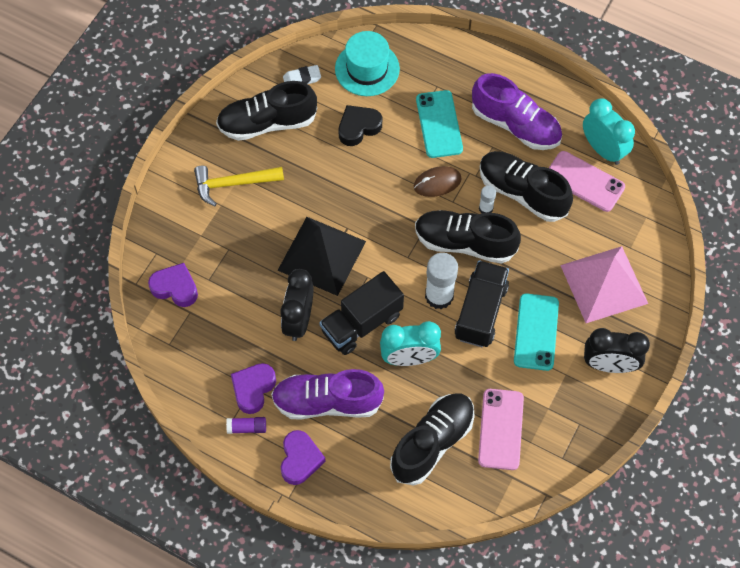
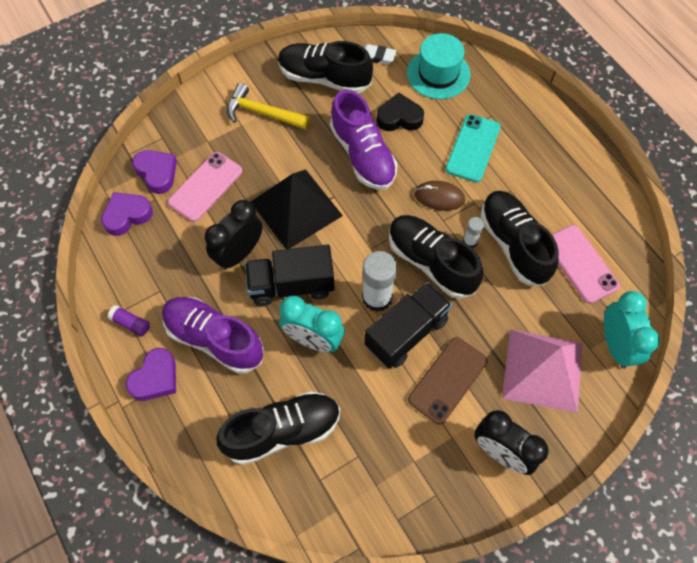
camera: 30 degrees right, 0 degrees up
(253, 389) = (160, 292): purple heart -> purple heart (127, 215)
(501, 429) = (355, 455): pink phone -> pink phone (205, 187)
(515, 125) = (544, 182): purple shoe -> purple shoe (363, 155)
(536, 332) = (447, 380): turquoise phone -> brown phone
(603, 150) = (616, 243): turquoise clock -> turquoise clock (615, 345)

